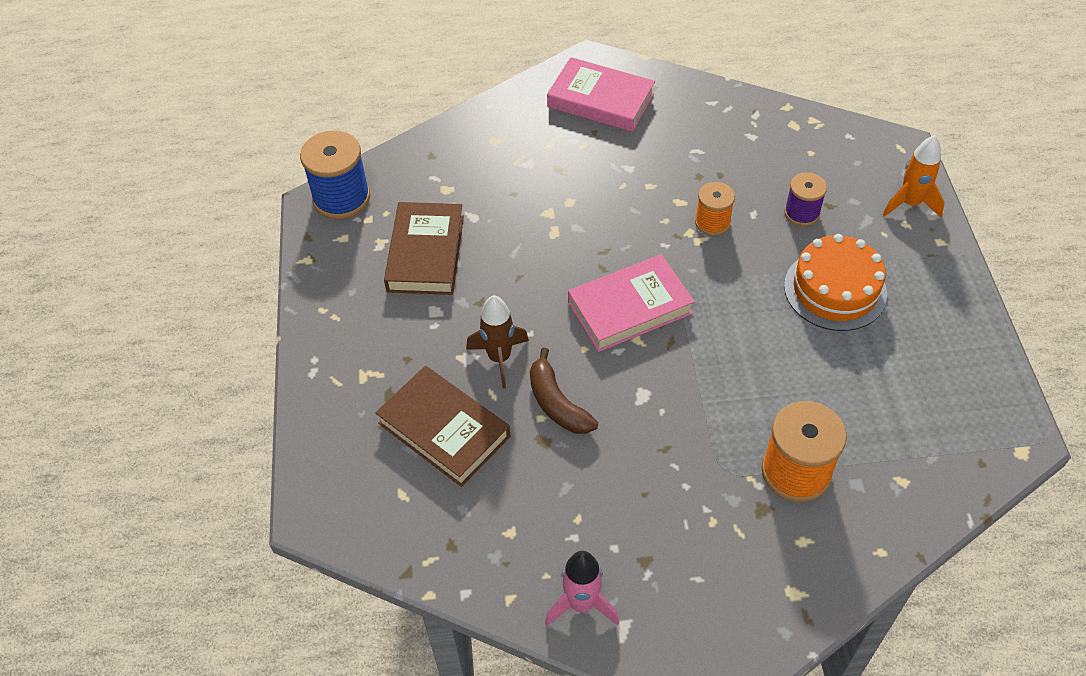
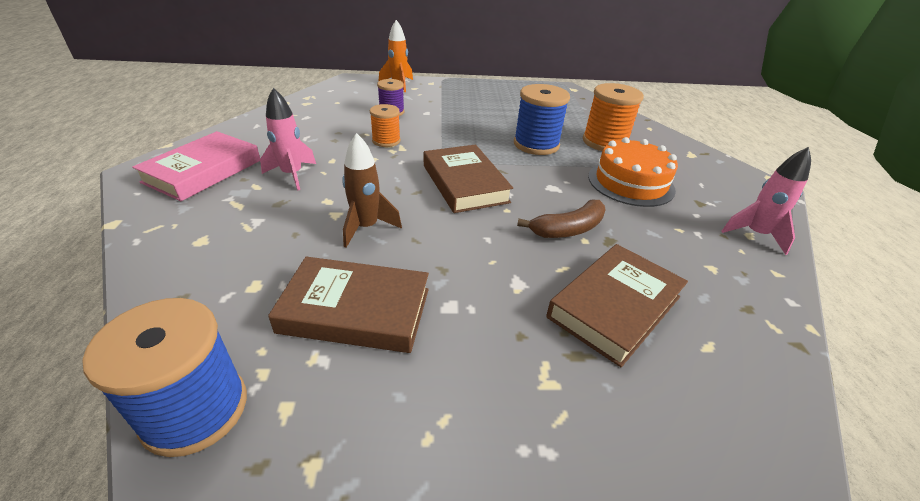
camera: 90 degrees left, 15 degrees down
(499, 358) = (518, 260): brown rocket -> brown rocket (366, 227)
(610, 163) = (292, 175): none -> pink rocket
(630, 308) = (465, 183): pink book -> brown book
(756, 381) = (536, 144): none -> blue spool
(835, 290) = (461, 112): orange cake -> orange cake (630, 183)

